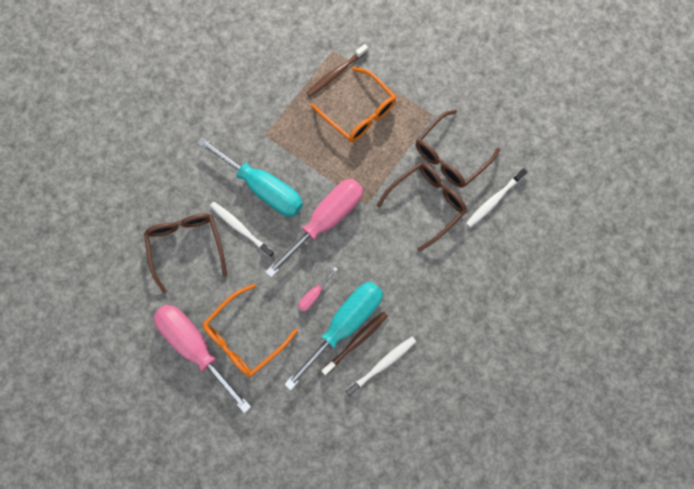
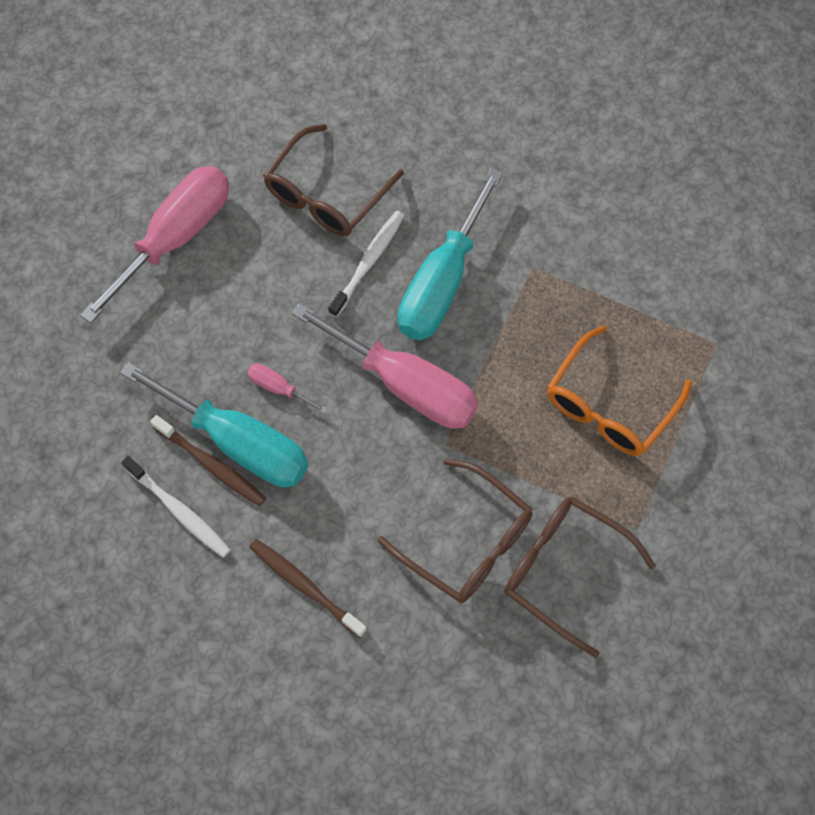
camera: 80 degrees right, 10 degrees down
(187, 246) = (326, 194): brown glasses -> brown glasses turned 150 degrees clockwise
(245, 336) = (199, 301): orange glasses -> none
(335, 74) = (672, 355): brown toothbrush -> brown toothbrush (304, 586)
(493, 200) = (496, 659): white toothbrush -> none

